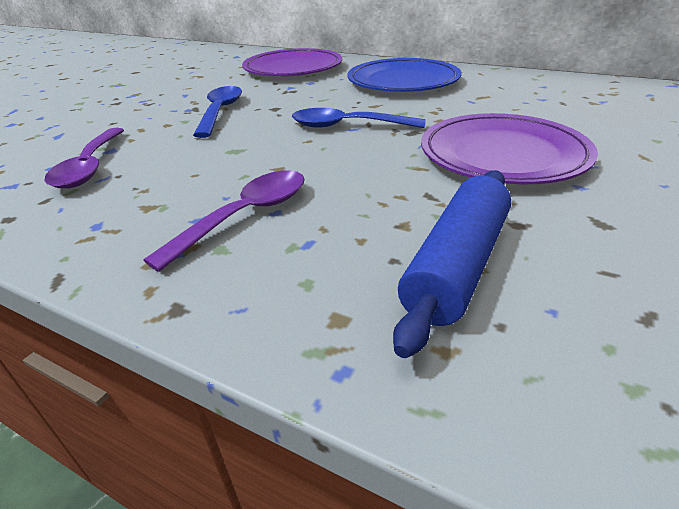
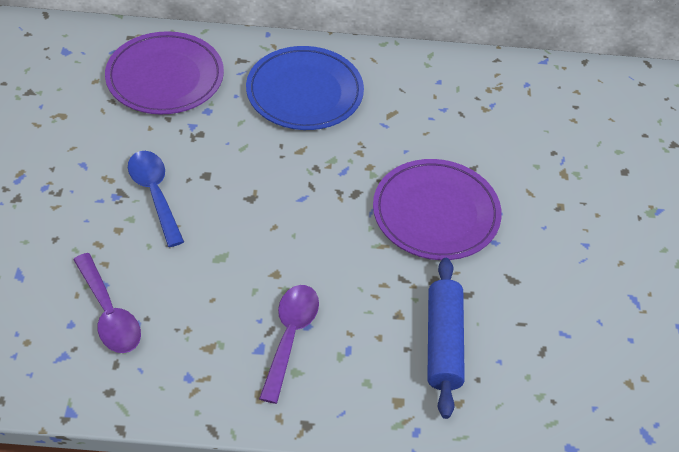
camera: 30 degrees left, 15 degrees up
(347, 126) = (296, 195): blue spoon -> none

